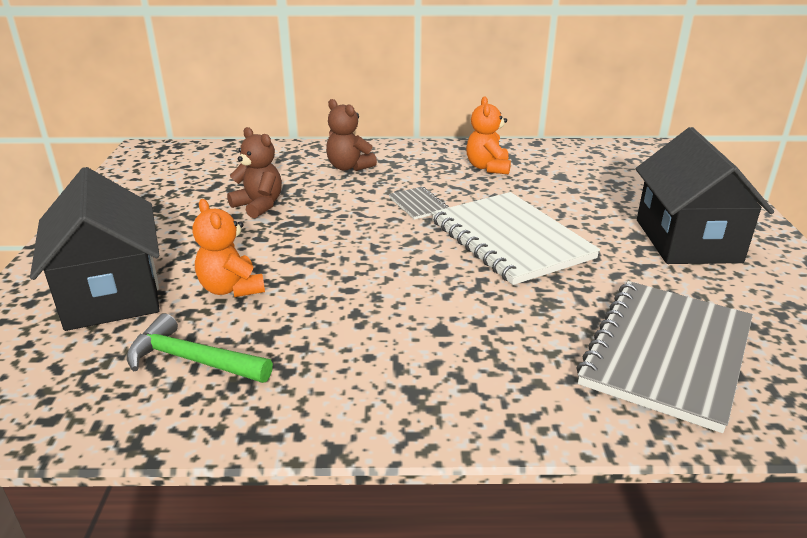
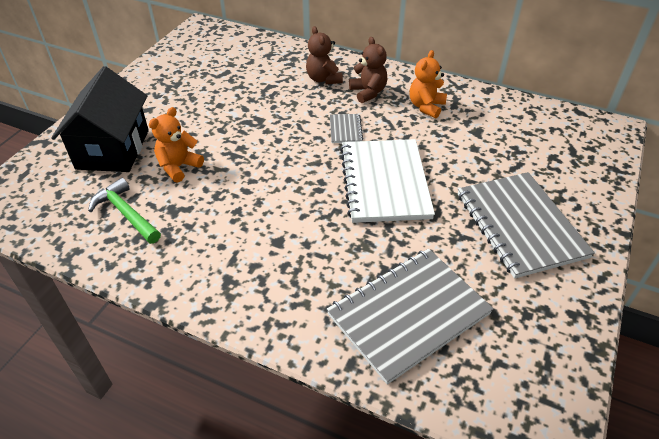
camera: 25 degrees right, 15 degrees up
(231, 288) = (179, 167): orange teddy bear -> orange teddy bear turned 45 degrees clockwise
(259, 206) = (239, 100): brown teddy bear -> brown teddy bear (368, 92)
(687, 240) = (520, 225): black house -> grey notebook

